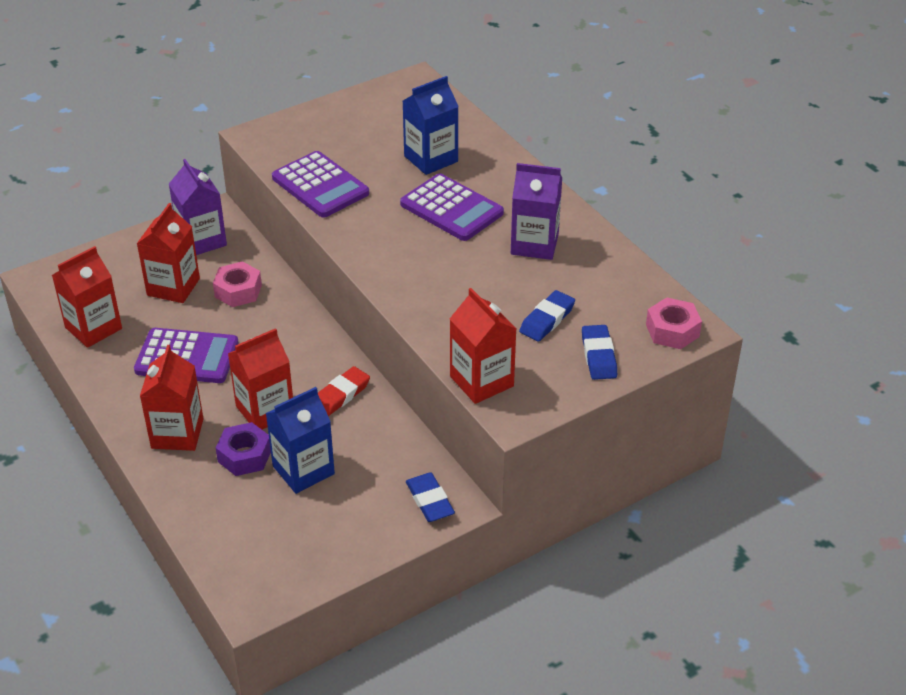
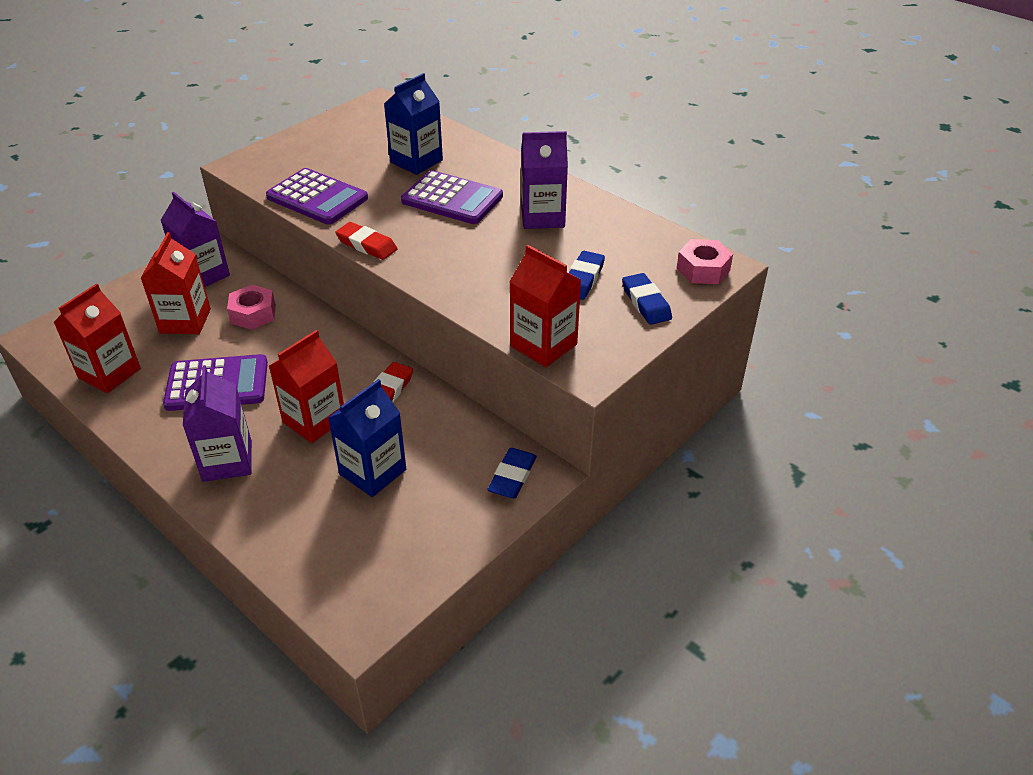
camera: 15 degrees left, 0 degrees up
(177, 433) = (227, 461): red carton -> purple carton
(244, 456) = (306, 469): purple nut -> none
(351, 246) = (366, 245): none -> red eraser
(429, 501) = (512, 476): blue eraser -> blue eraser turned 60 degrees clockwise

